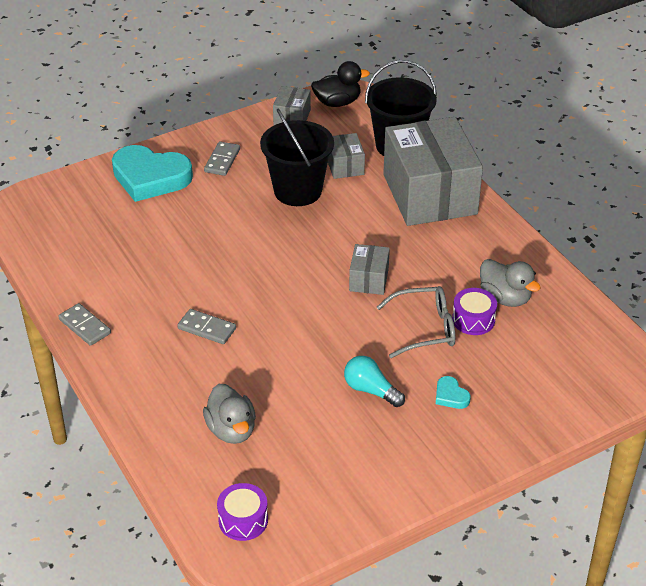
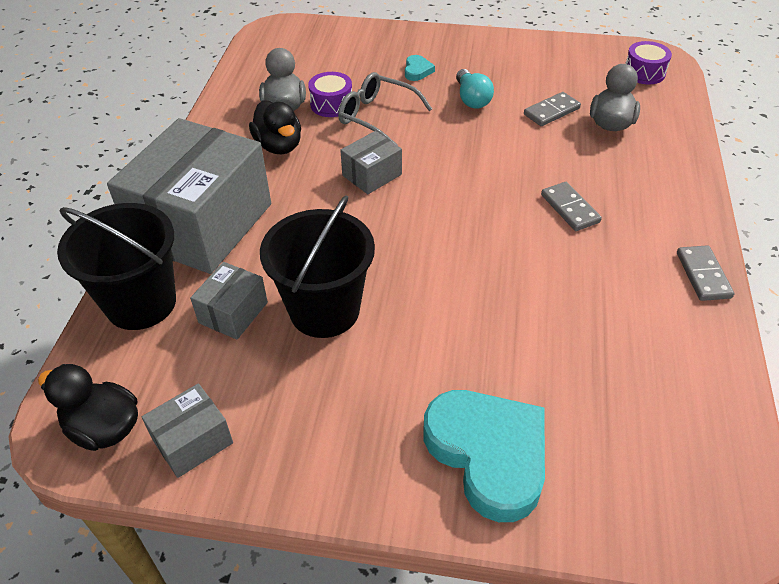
camera: 140 degrees left, 5 degrees up
(222, 160) = (364, 421): grey domino -> grey domino (551, 111)
(460, 265) = (279, 146): none -> black duck

